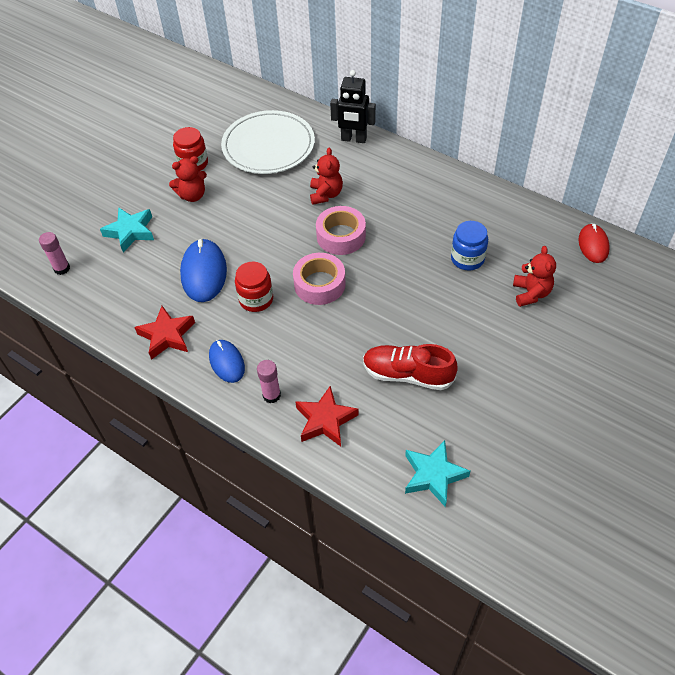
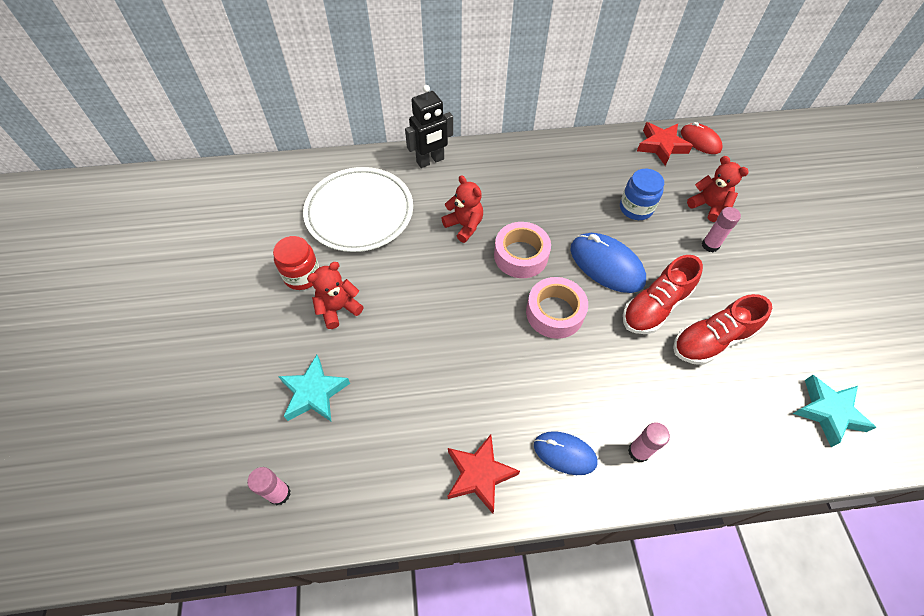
camera: 45 degrees left, 5 degrees up
(192, 195) = (338, 309): red teddy bear -> red teddy bear turned 150 degrees counterclockwise
(204, 273) = (440, 380): blue mouse -> blue mouse (606, 265)
(256, 299) = (518, 369): red jar -> none
(325, 420) = (704, 436): red star -> red star (661, 146)
(394, 327) = (655, 307): none -> red shoe
(493, 319) = (710, 245): none -> pink glue stick

